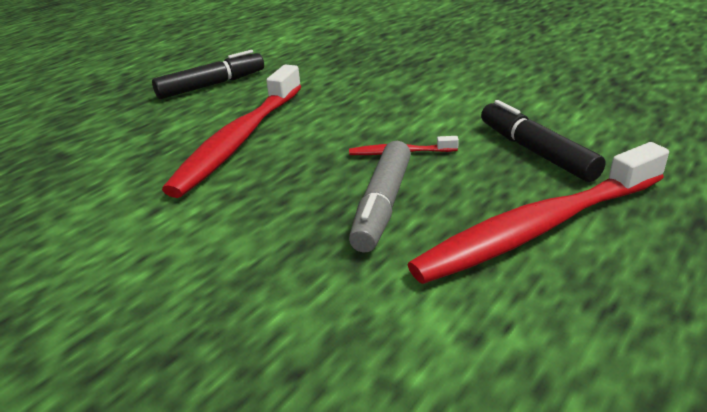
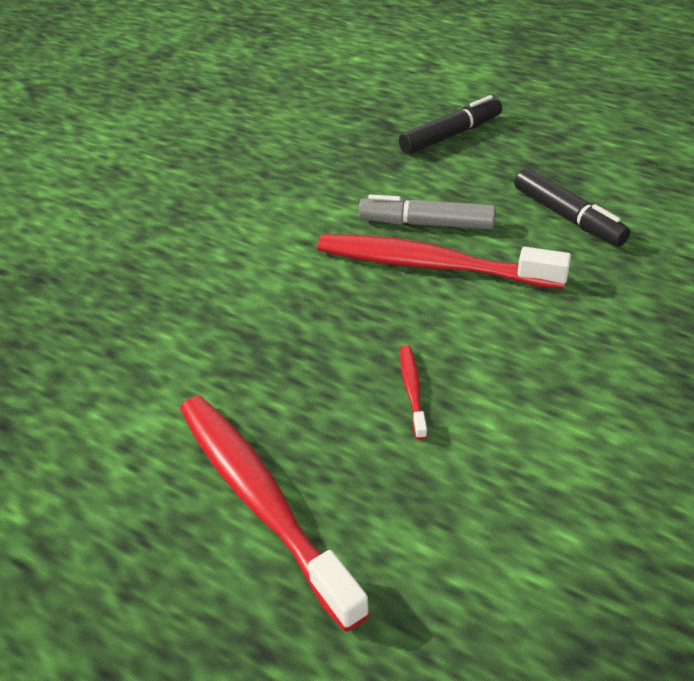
camera: 85 degrees right, 10 degrees up
(382, 205) = (307, 382): grey marker -> grey marker (426, 223)
(536, 151) = (421, 516): black marker -> black marker (451, 135)

